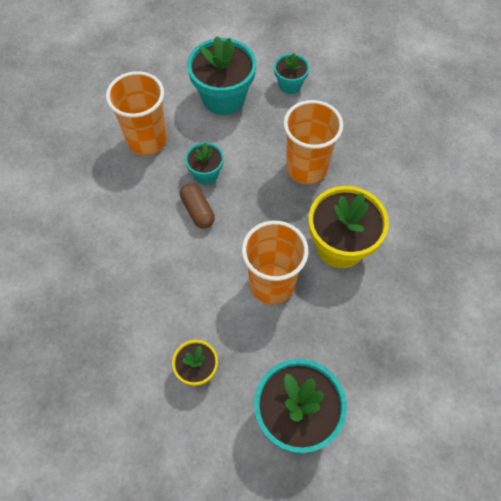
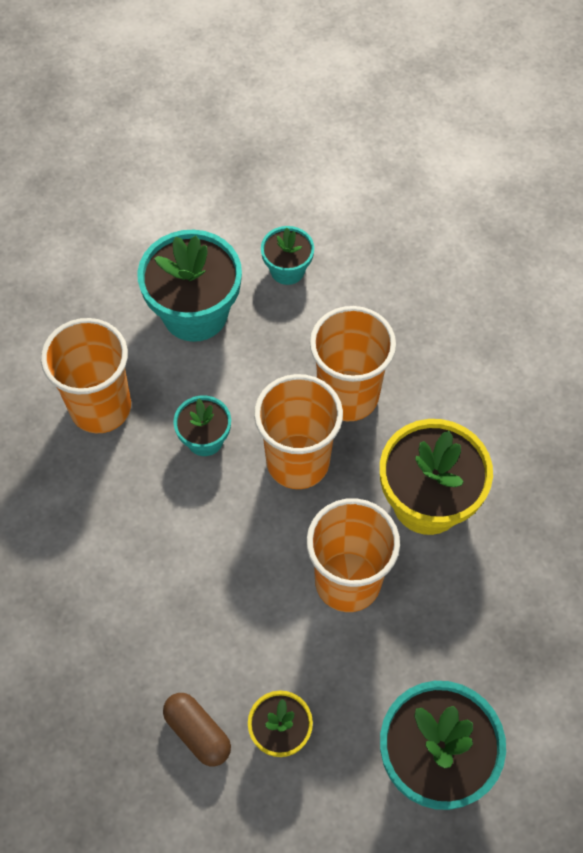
camera: 15 degrees left, 0 degrees up
(198, 211) = (210, 499): brown capsule -> brown capsule (198, 732)
(261, 201) = (297, 462): none -> orange cup

